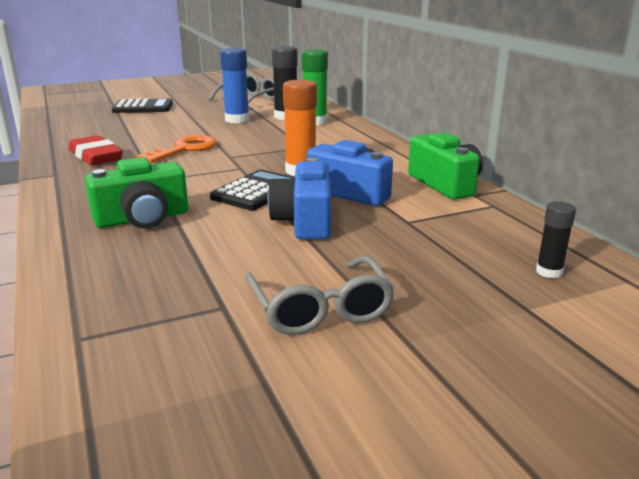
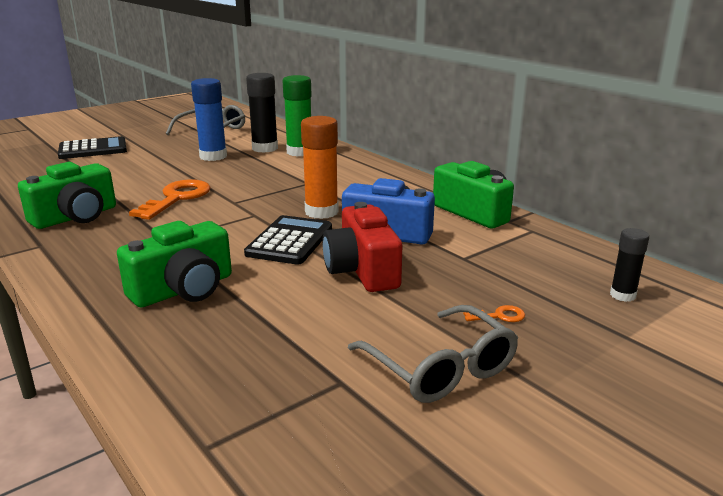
camera: 15 degrees left, 0 degrees up
(96, 156) = (76, 217): red eraser -> green camera
(305, 221) = (362, 270): blue camera -> red camera
(408, 274) = (499, 316): none -> orange key

